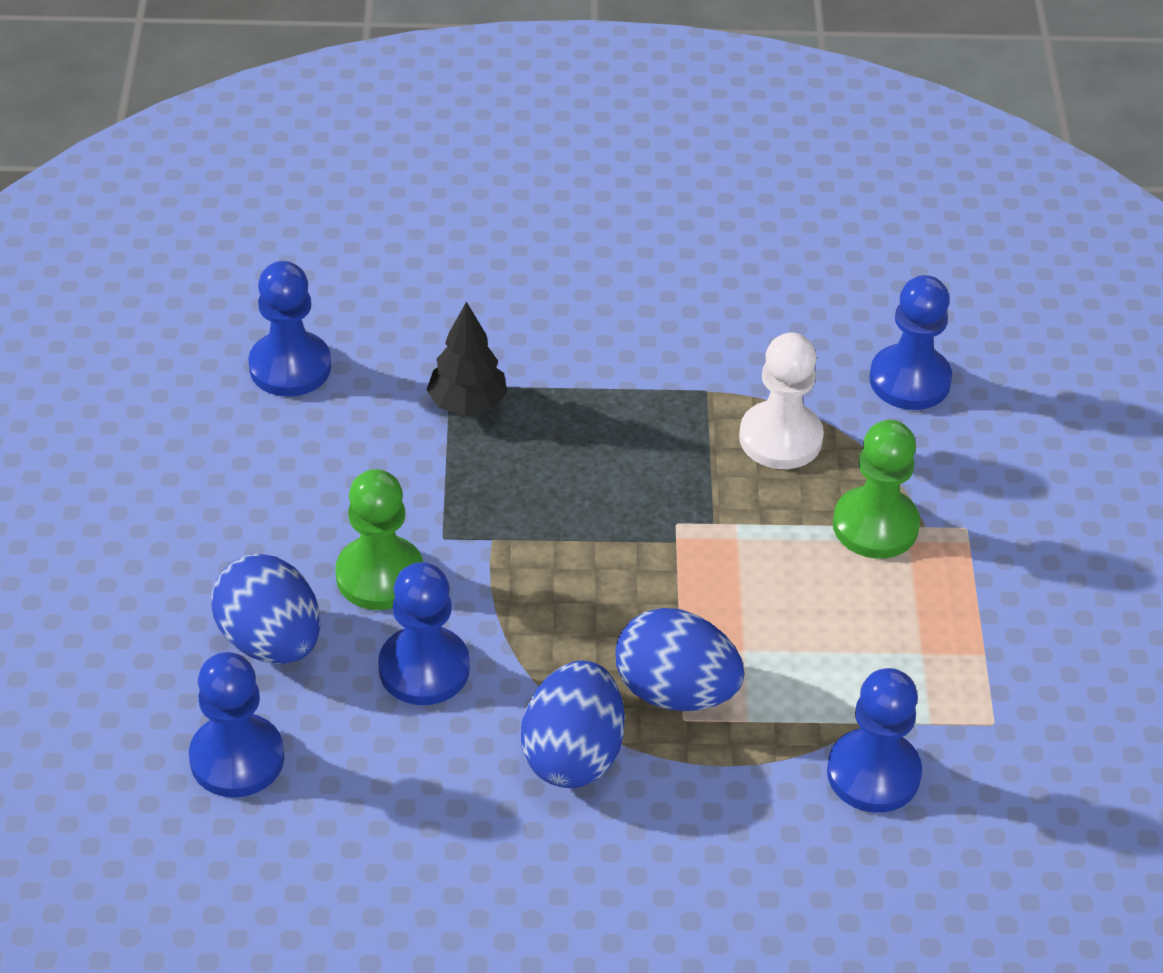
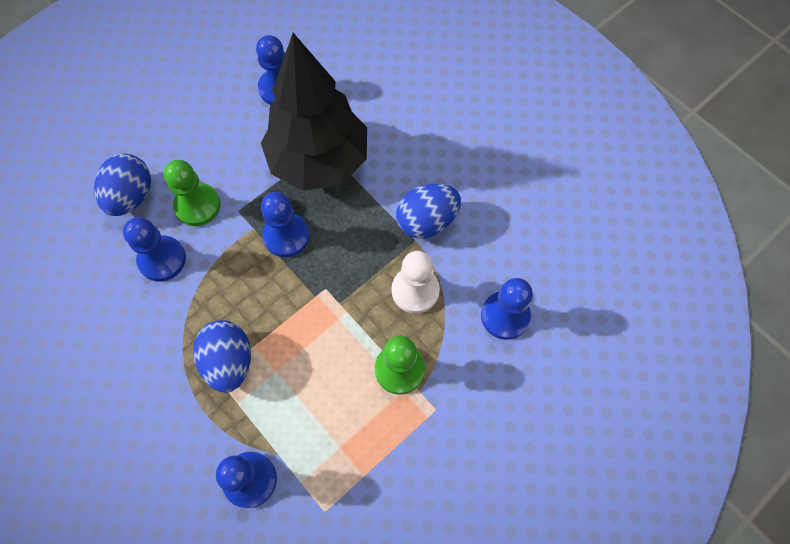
camera: 50 degrees right, 20 degrees up
(237, 758) = (64, 233): blue pawn -> blue pawn (286, 236)
(467, 404) = (319, 161): black tree -> black tree, size x2.41
(573, 754) = (161, 349): blue egg -> blue egg (427, 221)

